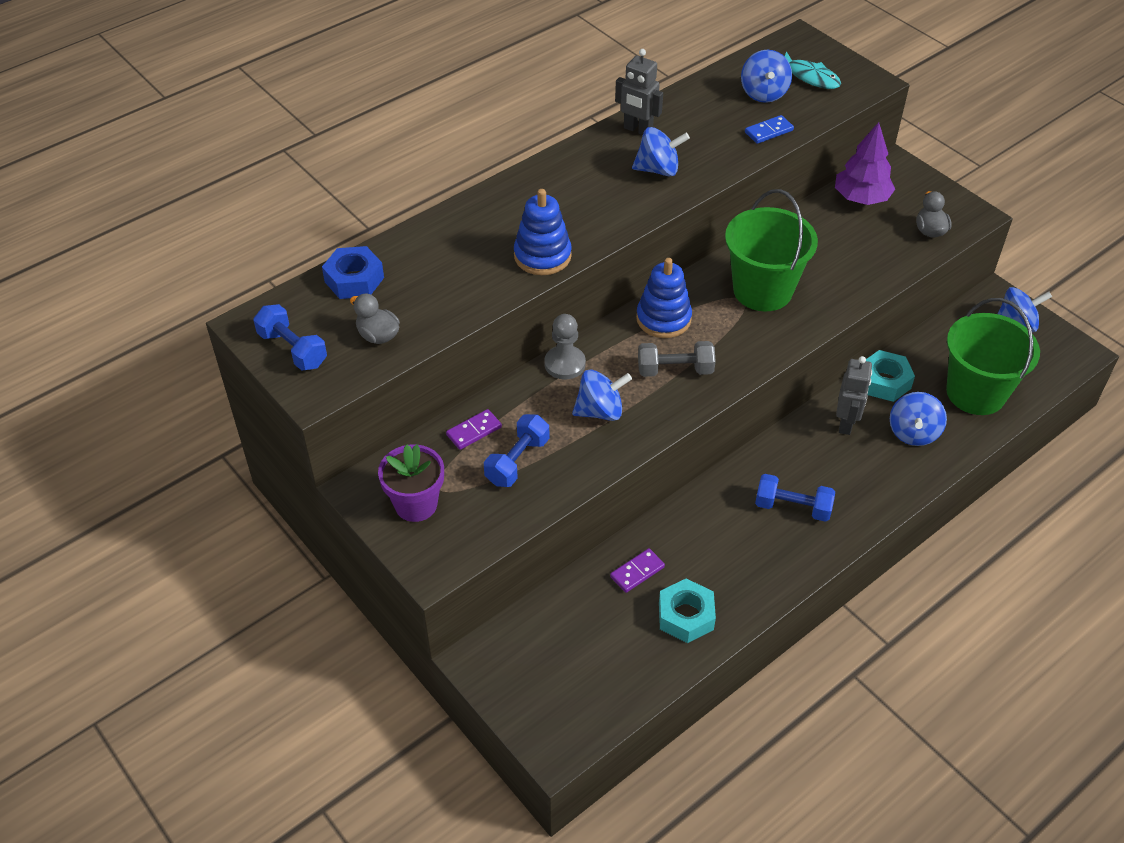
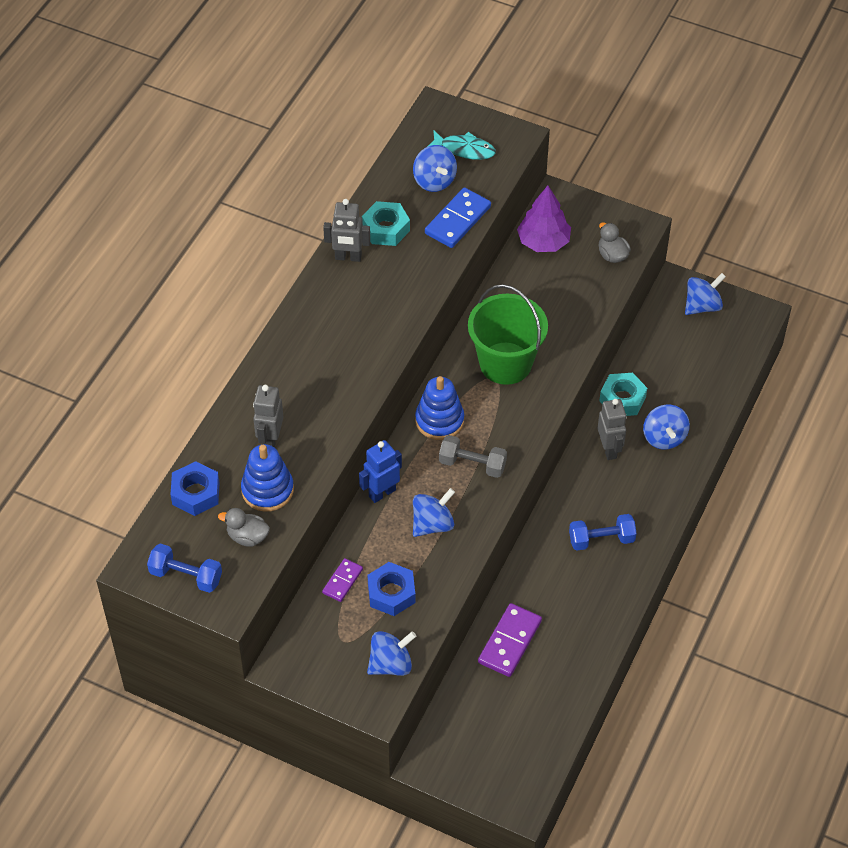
camera: 25 degrees left, 5 degrees up
(416, 504) = (333, 661): purple flower pot -> none
(459, 258) = (270, 440): none -> grey robot
(517, 461) = (391, 593): blue dumbbell -> blue nut
(542, 256) = (337, 412): blue stacking toy -> blue stacking toy (267, 490)
(565, 364) = (382, 493): grey pawn -> blue robot
(637, 572) = (510, 642): purple domino -> purple domino, size x1.69
(658, 169) = (386, 292): blue spinning top -> blue spinning top (391, 664)
(675, 370) = (472, 464): grey dumbbell -> grey dumbbell turned 45 degrees clockwise
(686, 616) = (564, 662): turquoise nut -> turquoise nut (386, 229)
(768, 131) = (457, 220): blue domino -> blue domino, size x1.69
(975, 393) = (696, 382): green bucket -> none

